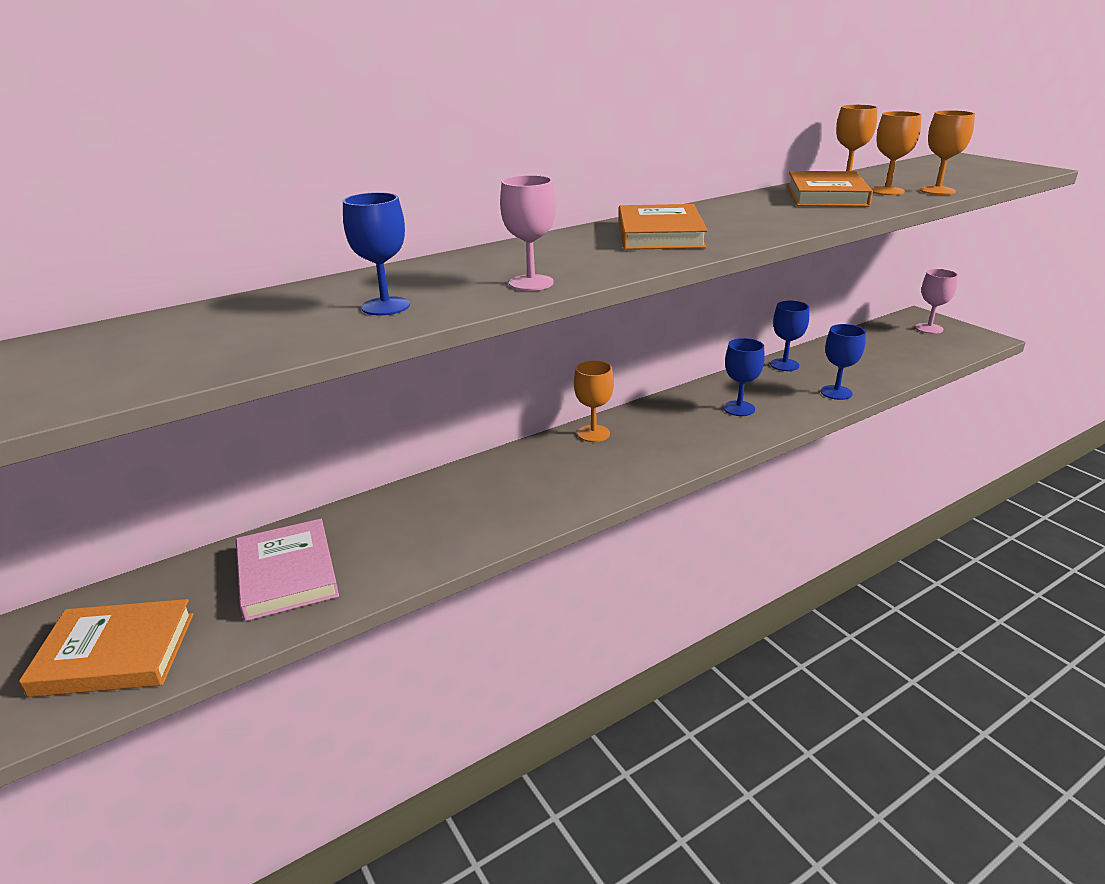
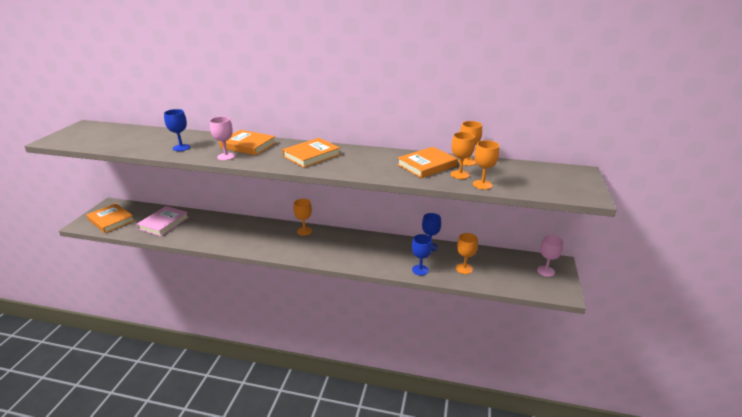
camera: 45 degrees right, 0 degrees up
(510, 259) = (248, 145): none -> orange book
(739, 408) = (368, 252): blue goblet -> none
(868, 366) = (464, 269): none -> orange goblet

